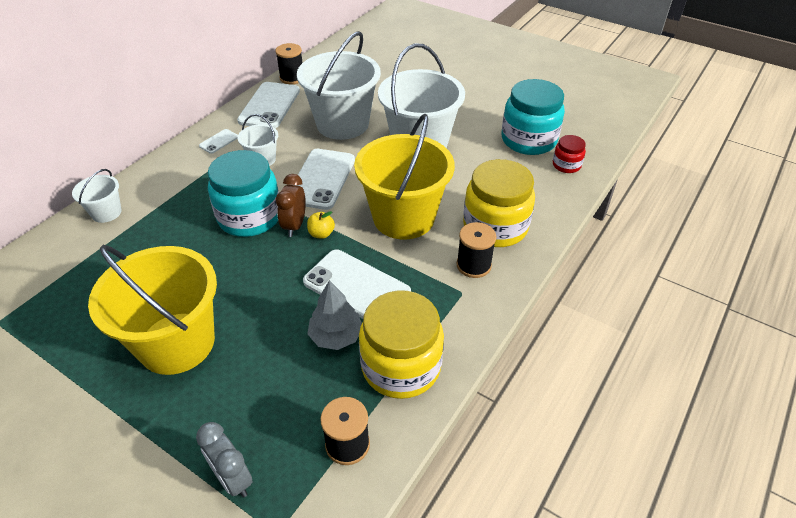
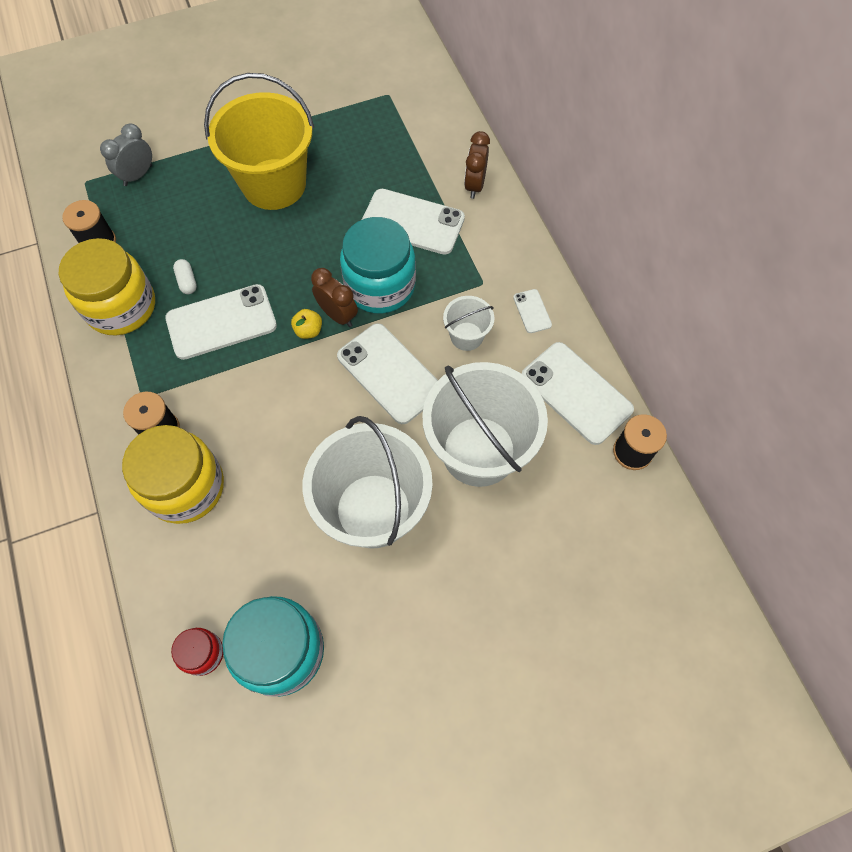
camera: 125 degrees right, 20 degrees up
(106, 213) = (474, 185): white bucket -> brown clock
(170, 229) = (412, 222): none -> white phone
(233, 478) = (138, 175): grey clock -> grey clock turned 45 degrees counterclockwise
(336, 336) = (187, 281): grey tree -> white capsule
(404, 217) = (270, 412): yellow bucket -> none

